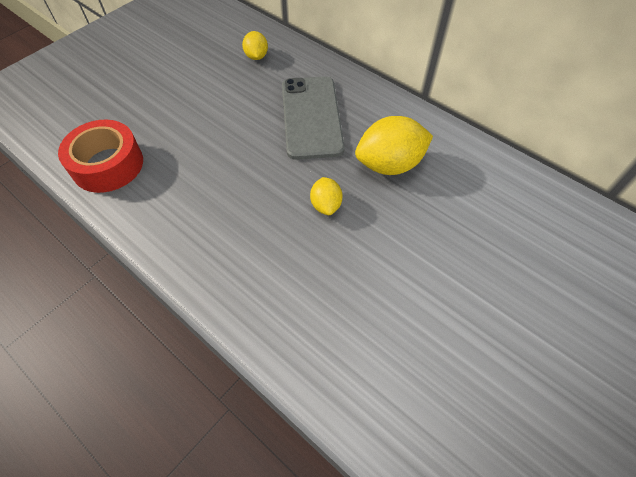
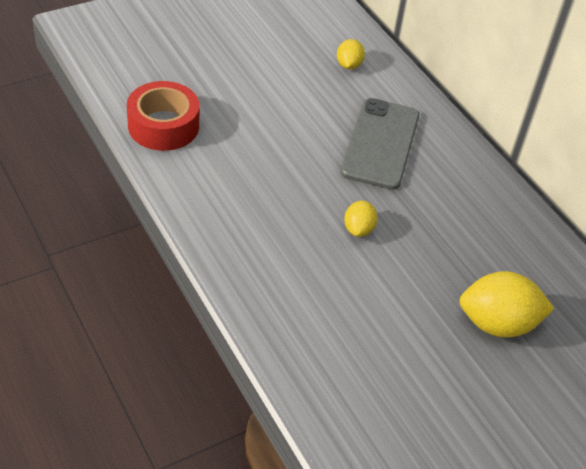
camera: 15 degrees right, 10 degrees down
(389, 165) = (440, 214): yellow lemon -> yellow lemon (497, 324)

